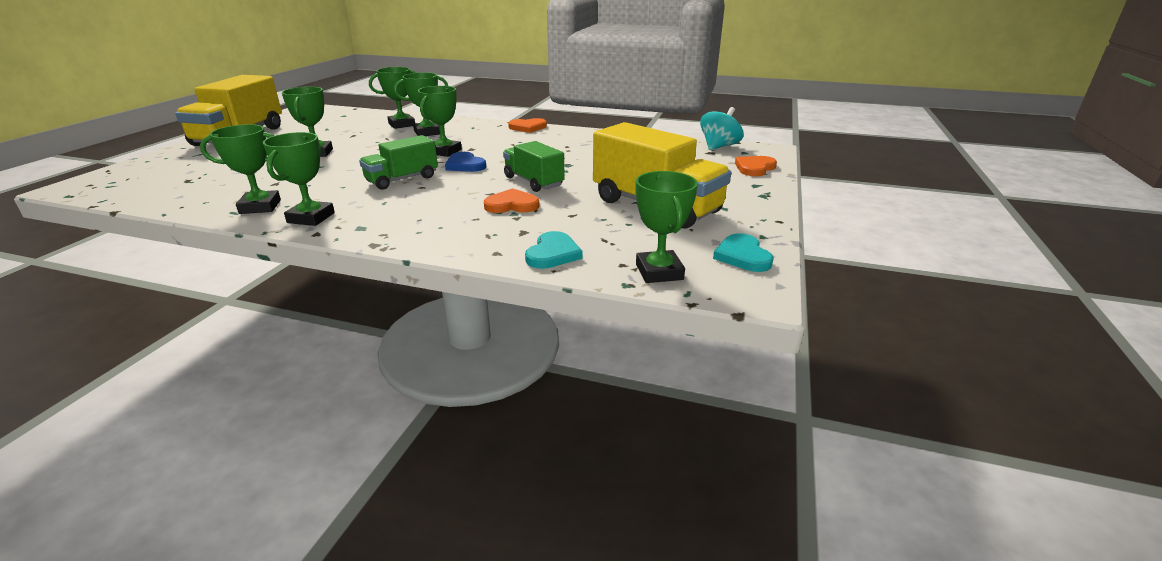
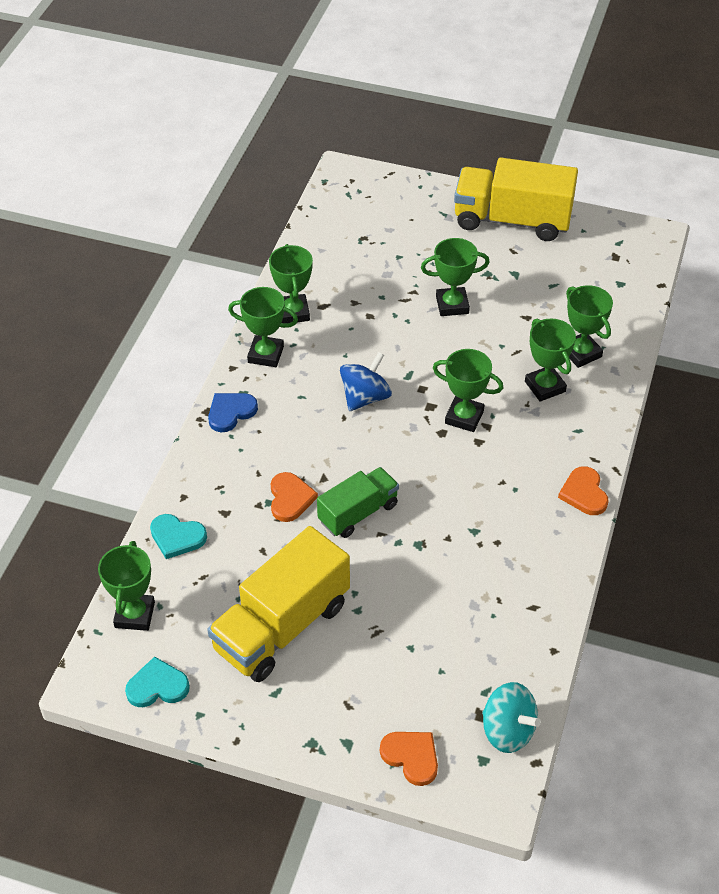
camera: 90 degrees right, 20 degrees up
(402, 179) = (365, 397): green truck -> blue spinning top
(465, 165) = (414, 444): blue heart -> blue heart (231, 412)
(659, 272) = (134, 615): green trophy -> green trophy turned 75 degrees counterclockwise

